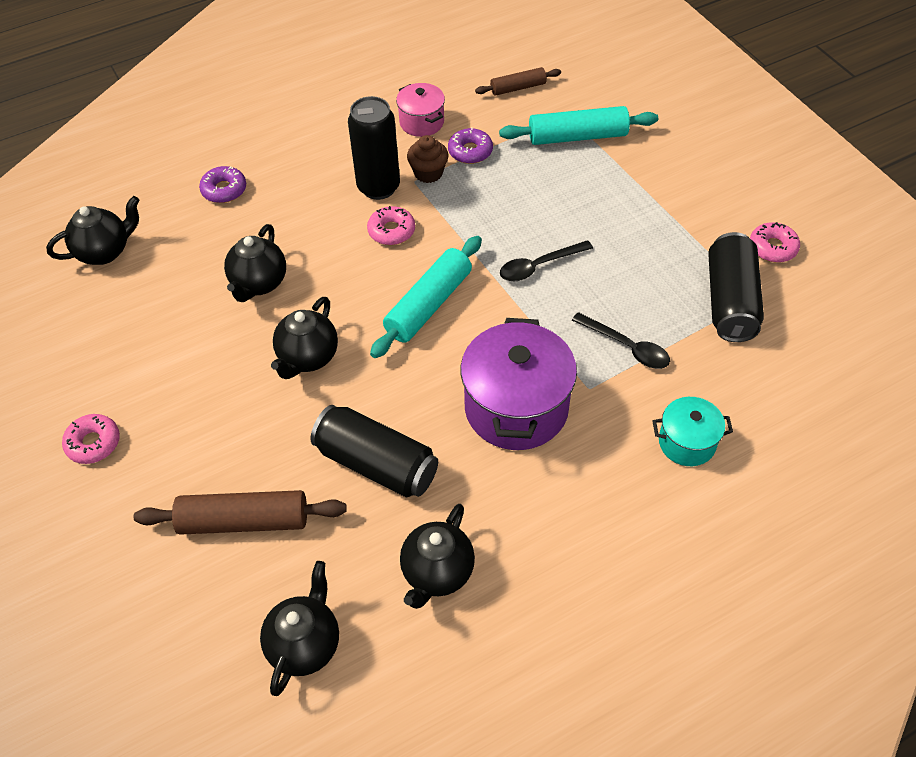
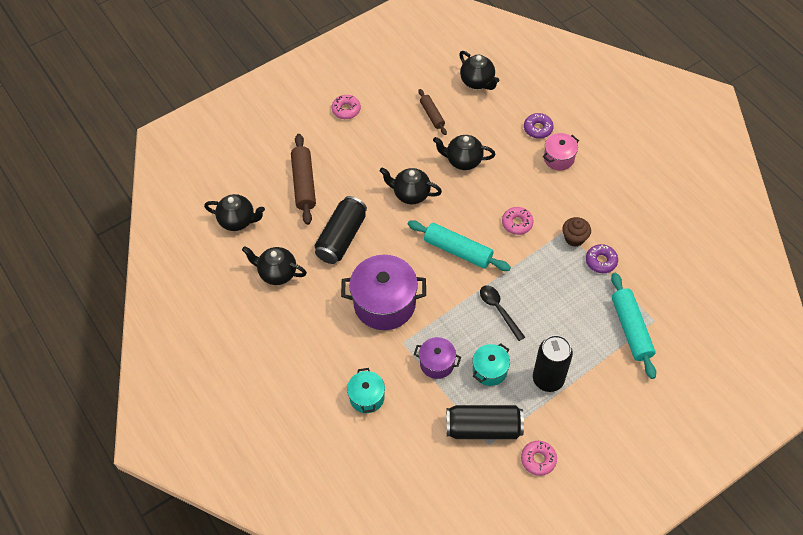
camera: 85 degrees right, 5 degrees up
(378, 187) = (555, 211): black can -> black can (548, 379)
(421, 122) = (625, 228): pink pot -> pink pot (559, 158)
(518, 88) = (677, 287): brown rolling pin -> brown rolling pin (432, 115)
(627, 347) = (437, 363): black spoon -> purple pot
(638, 286) = (489, 370): none -> turquoise pot

